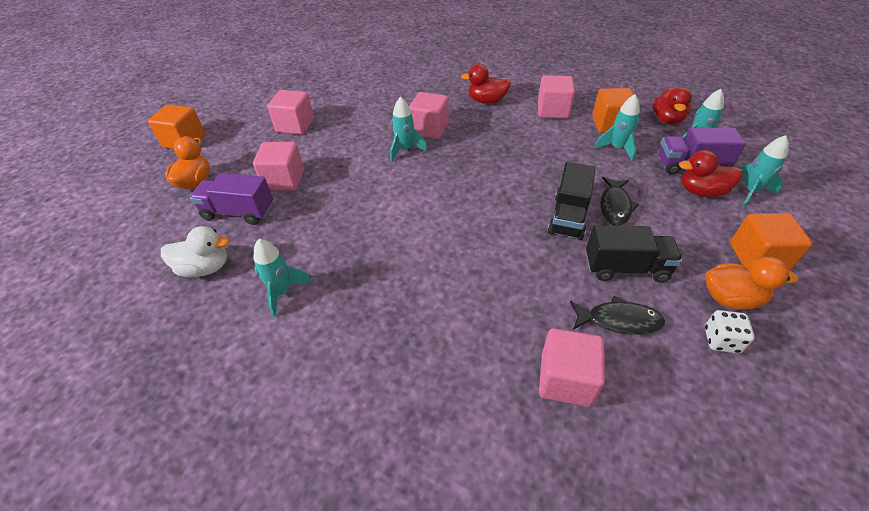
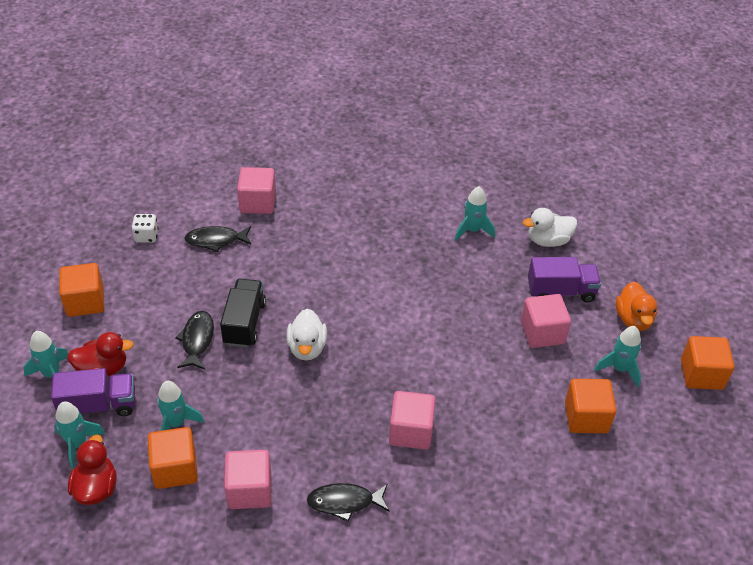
camera: 165 degrees right, 0 degrees up
(295, 126) = (586, 417): pink cube -> orange cube
(405, 150) = (429, 391): turquoise rocket -> turquoise rocket (619, 369)
(486, 101) = (345, 502): red duck -> black fish
(505, 189) = (307, 348): none -> white duck
(626, 268) = (201, 280): black truck -> none
(730, 298) = (126, 265): orange duck -> none

